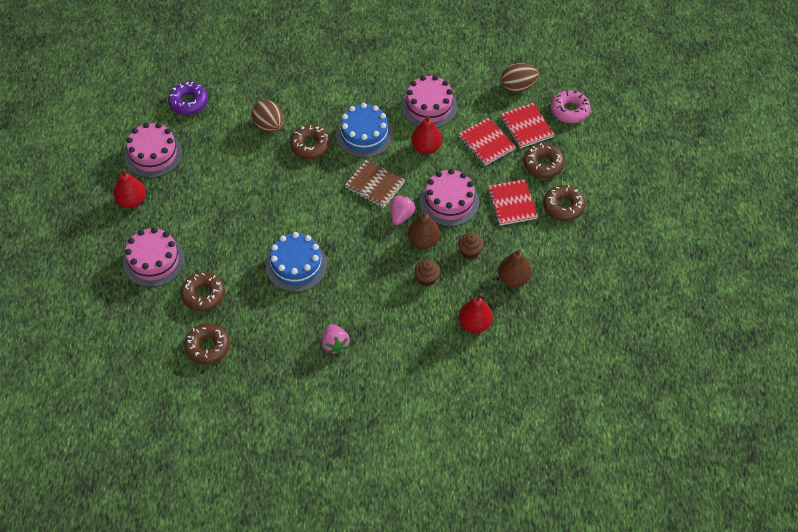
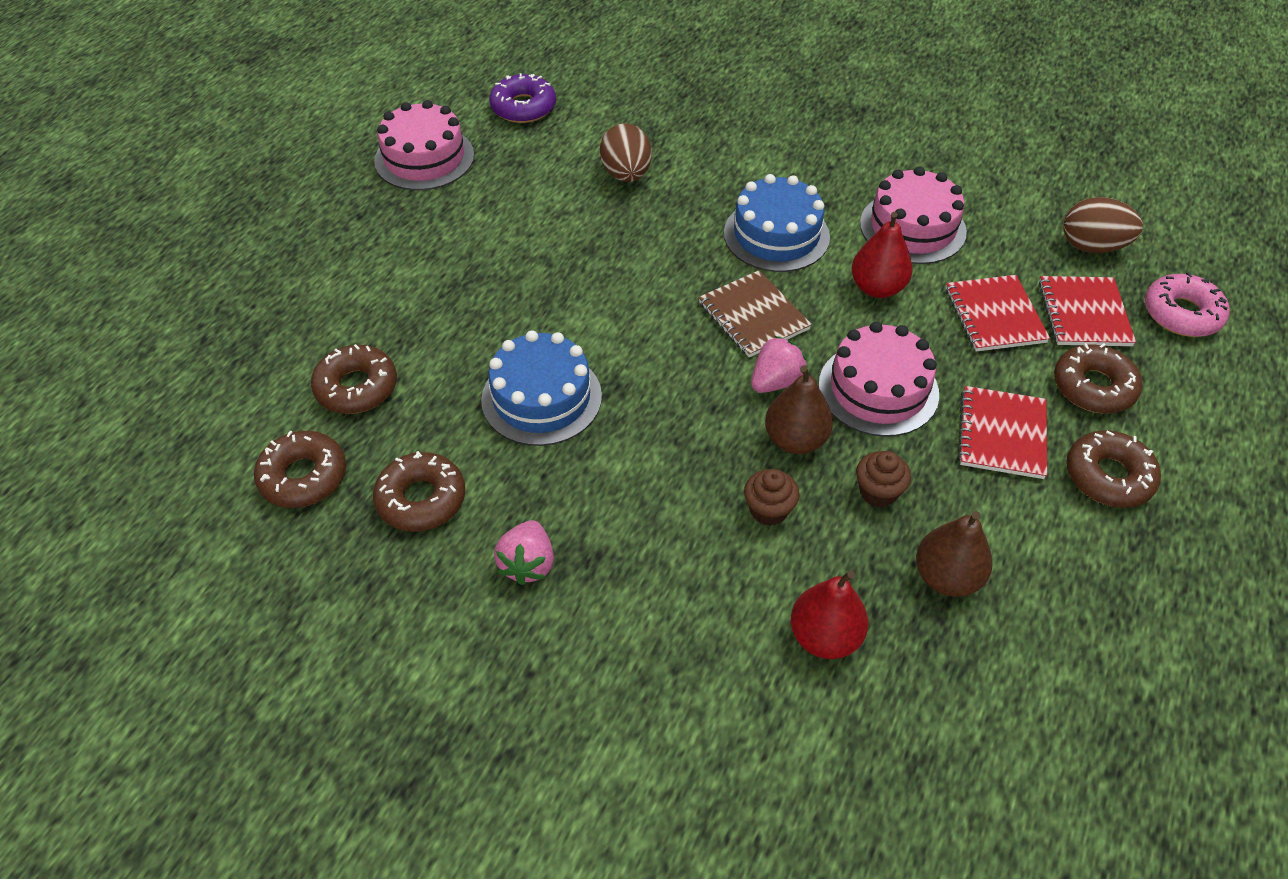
camera: 25 degrees right, 5 degrees down
(132, 201) = (347, 210): red pear -> none
(154, 261) = (316, 306): pink cake -> none
(310, 146) = (676, 222): brown donut -> brown donut (421, 499)

